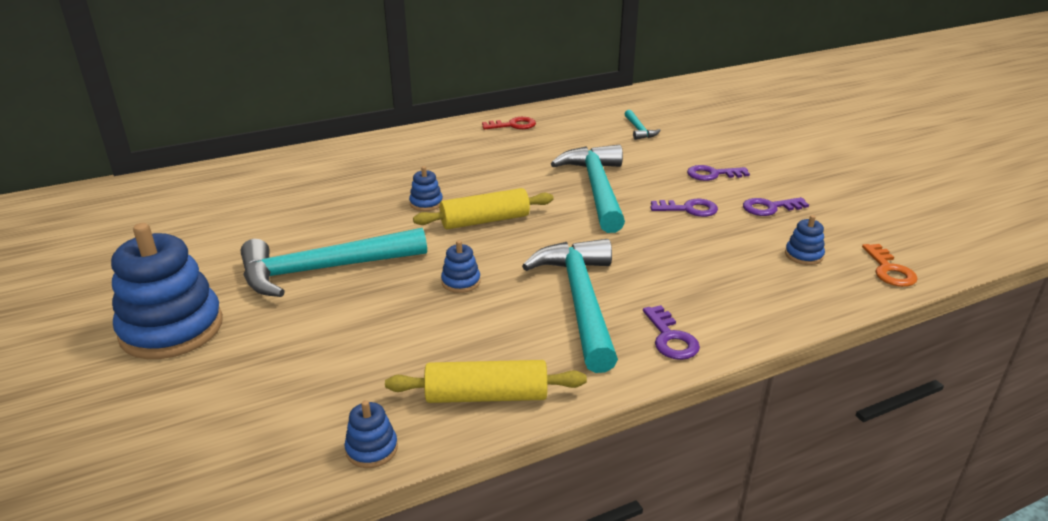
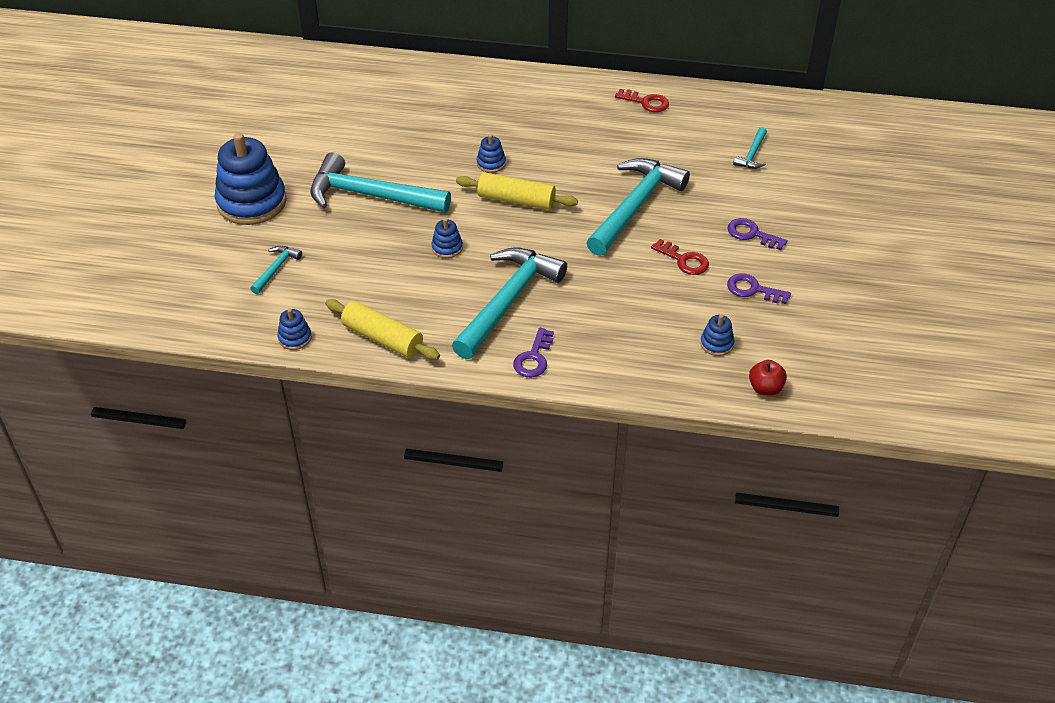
camera: 35 degrees right, 15 degrees up
(270, 383) = (276, 269): none -> turquoise hammer
(689, 209) = (684, 260): purple key -> red key
(889, 270) = (765, 388): orange key -> red apple

